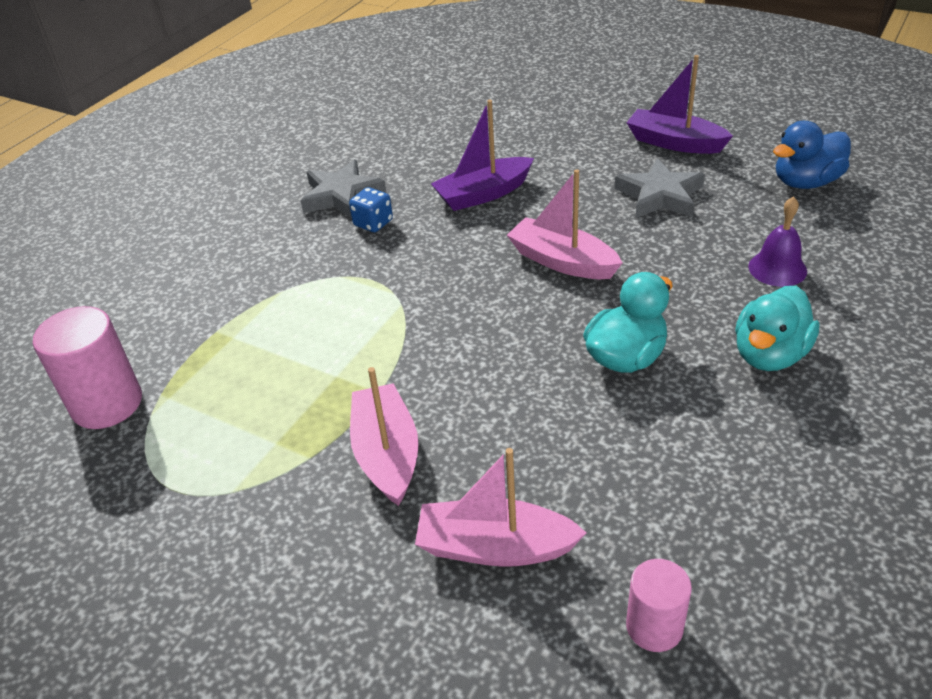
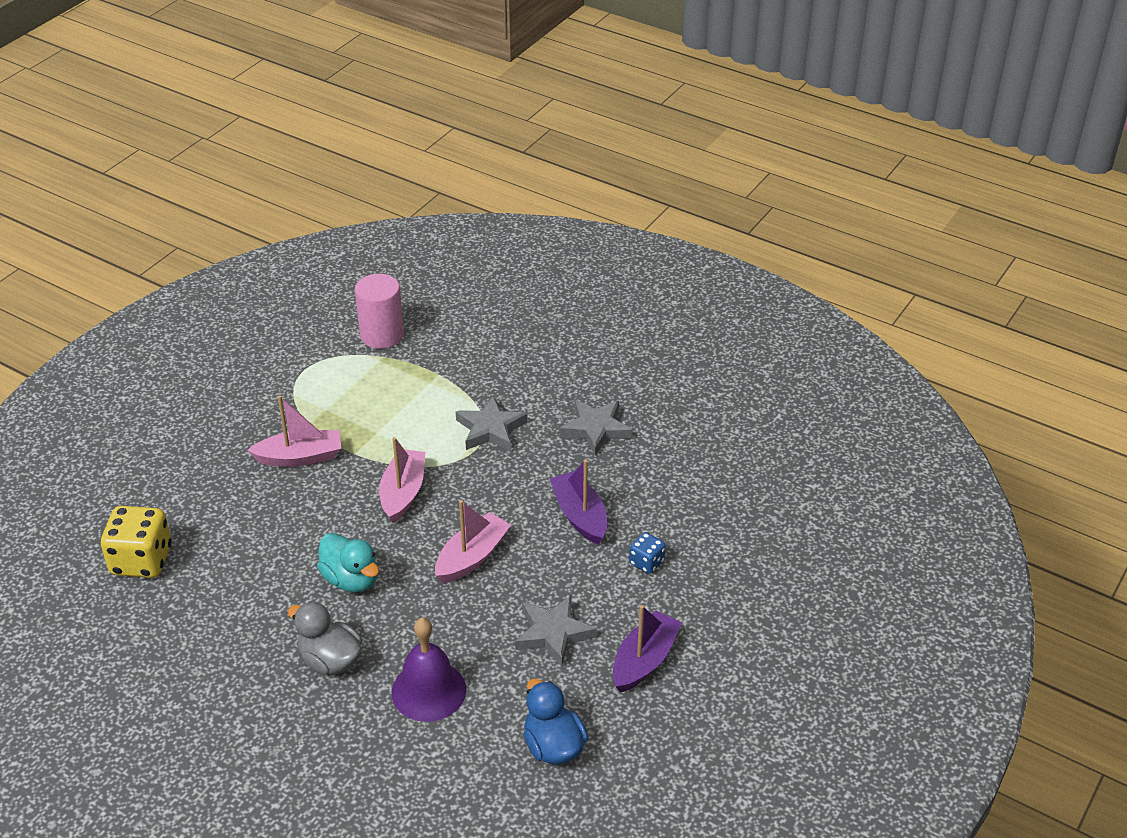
camera: 90 degrees right, 0 degrees up
(335, 272) = (490, 429): none -> grey star
(373, 223) = (550, 448): blue dice -> blue dice (646, 562)
(495, 547) = (215, 501): pink boat -> pink boat (403, 493)
(654, 627) = (141, 560): pink cylinder -> yellow dice
(769, 355) = (330, 660): turquoise duck -> grey duck
(777, 268) = (429, 691): purple bell -> purple bell, size x1.55

